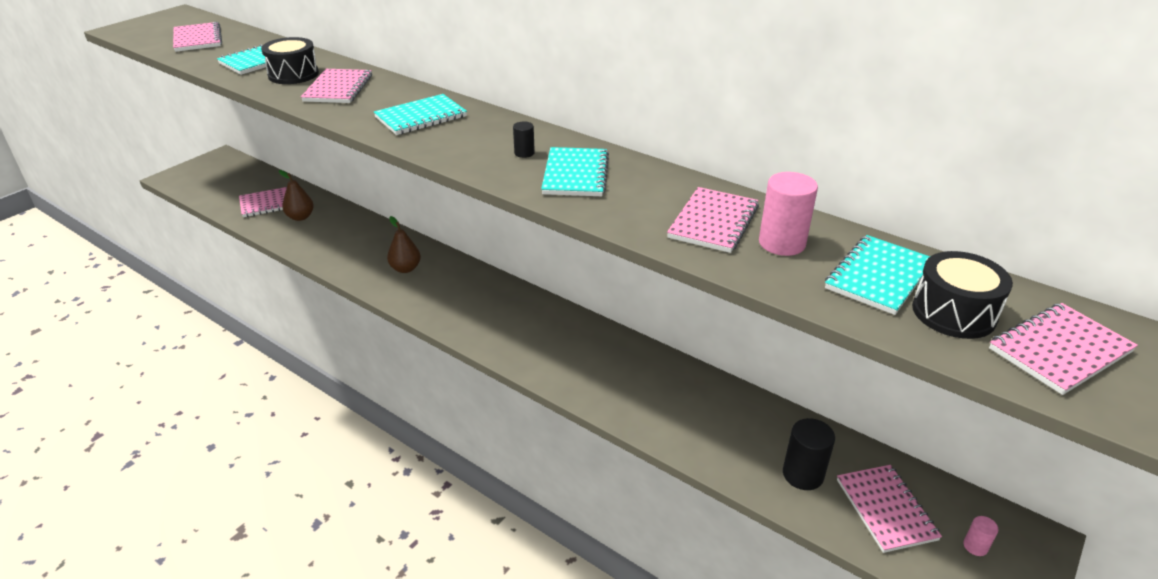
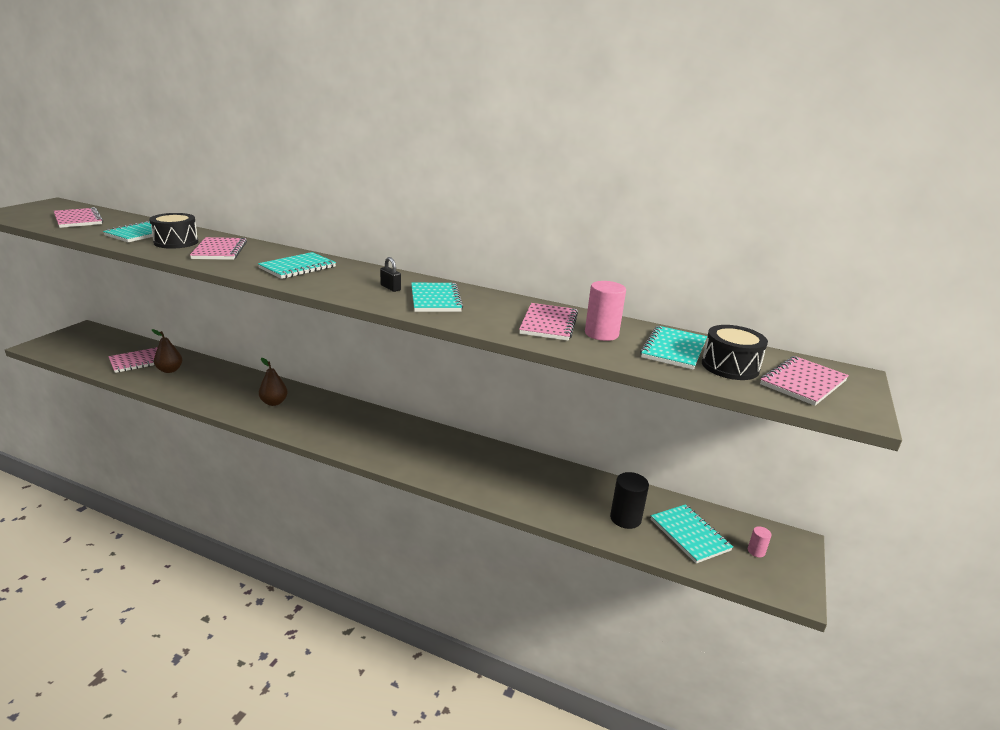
camera: 15 degrees left, 10 degrees down
(524, 153) = (390, 288): black cylinder -> black padlock
(885, 509) = (689, 535): pink notebook -> turquoise notebook

